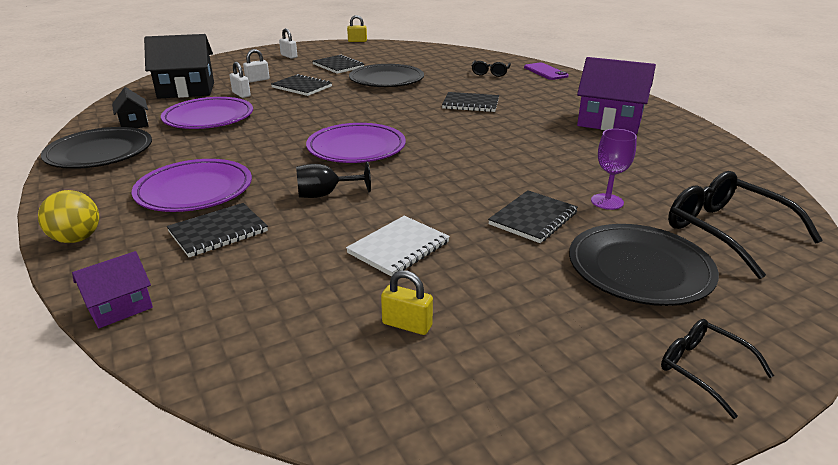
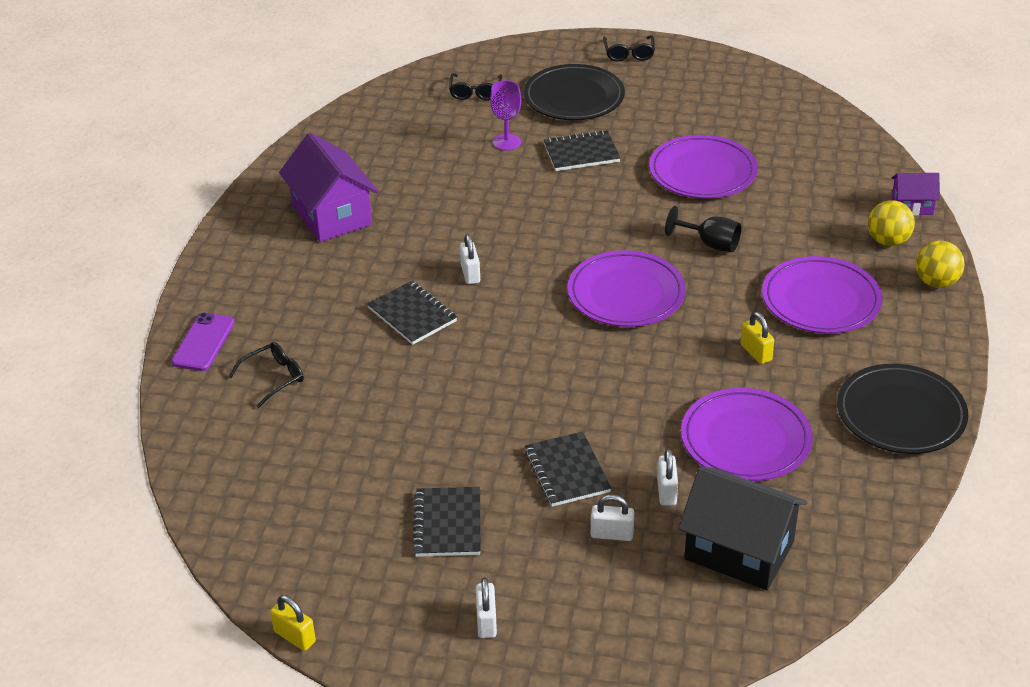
camera: 140 degrees left, 10 degrees up
(134, 123) = (846, 472): black house -> none
(143, 257) = (888, 241): none -> yellow ball
(218, 232) = (822, 241): black notebook -> none
(386, 80) = (432, 431): black plate -> none
(398, 248) = (702, 172): white notebook -> purple plate
(407, 325) = (747, 127): yellow padlock -> yellow padlock (756, 352)
(472, 126) = (470, 274): none -> white padlock
(725, 231) = (475, 92): black glasses -> black glasses, size x0.56

